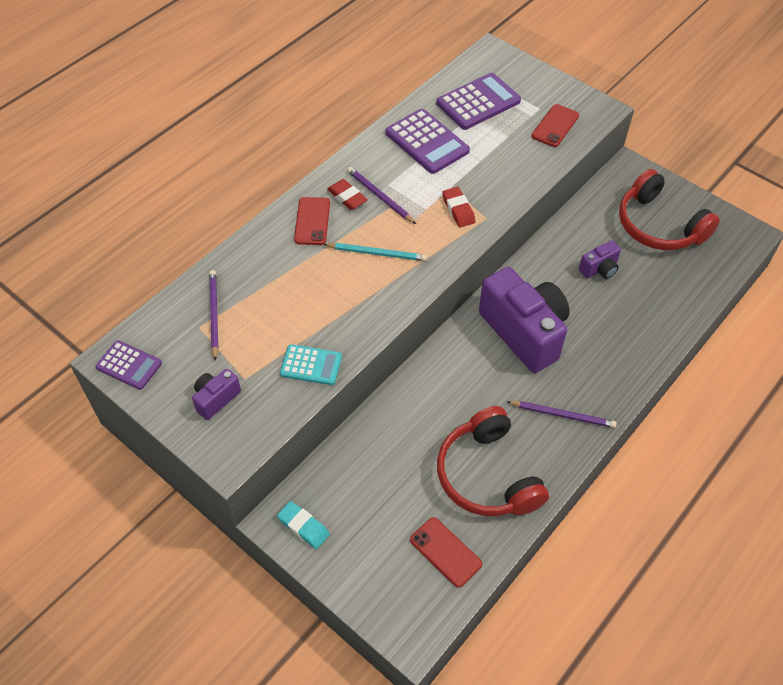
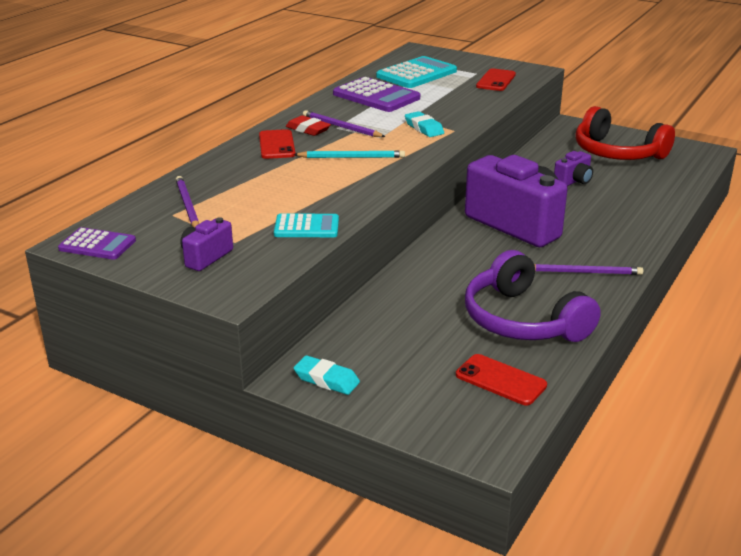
camera: 10 degrees left, 25 degrees down
(458, 210) = (424, 128): red eraser -> turquoise eraser
(478, 102) = (416, 74): purple calculator -> turquoise calculator
(487, 475) = (523, 320): red headphones -> purple headphones

